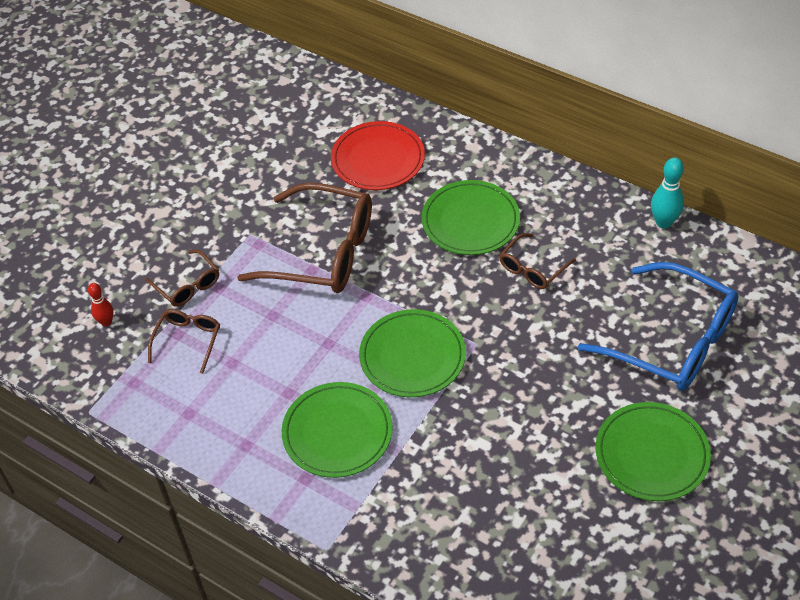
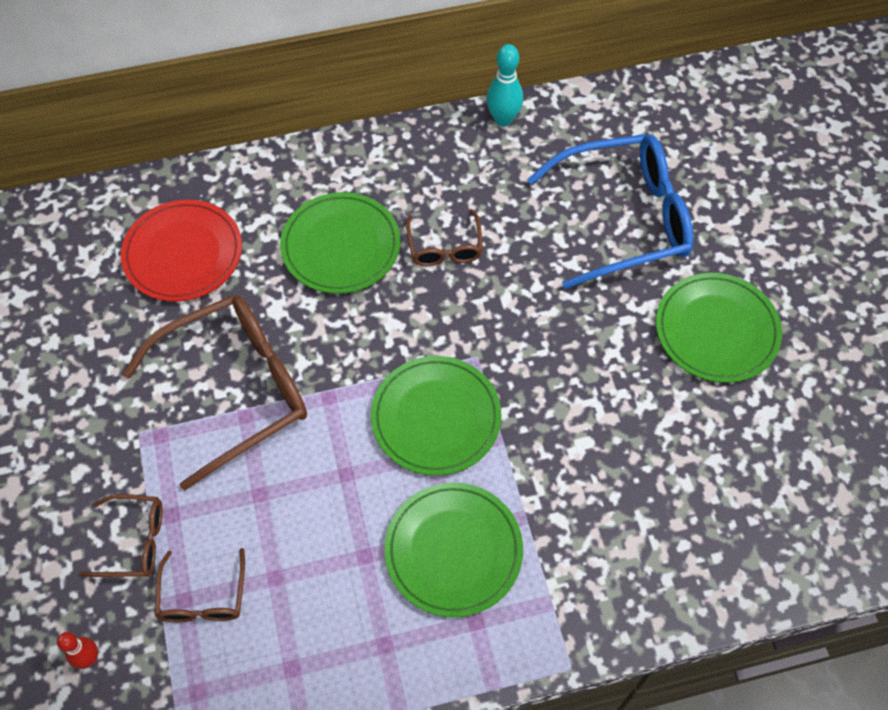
camera: 50 degrees left, 10 degrees up
(188, 340) = (203, 597): brown glasses -> brown glasses turned 150 degrees counterclockwise

